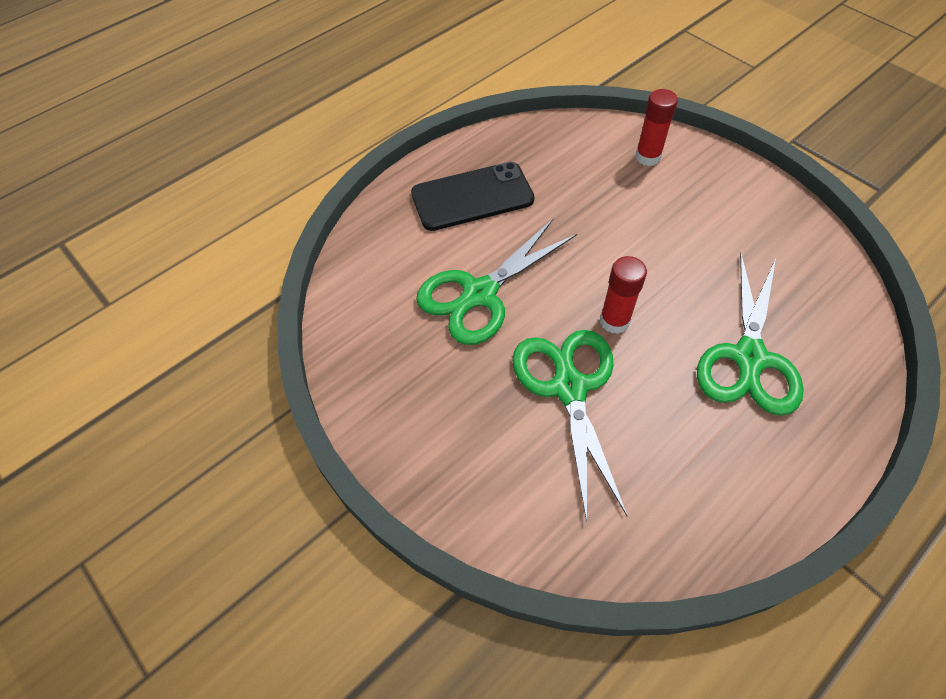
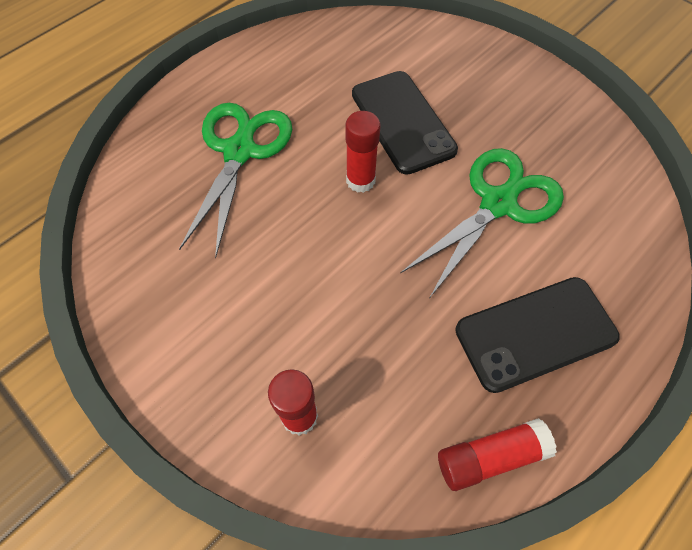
camera: 175 degrees right, 5 degrees up
(520, 136) = (490, 457): none -> red glue stick
(569, 388) = (403, 122): green scissors -> black phone

